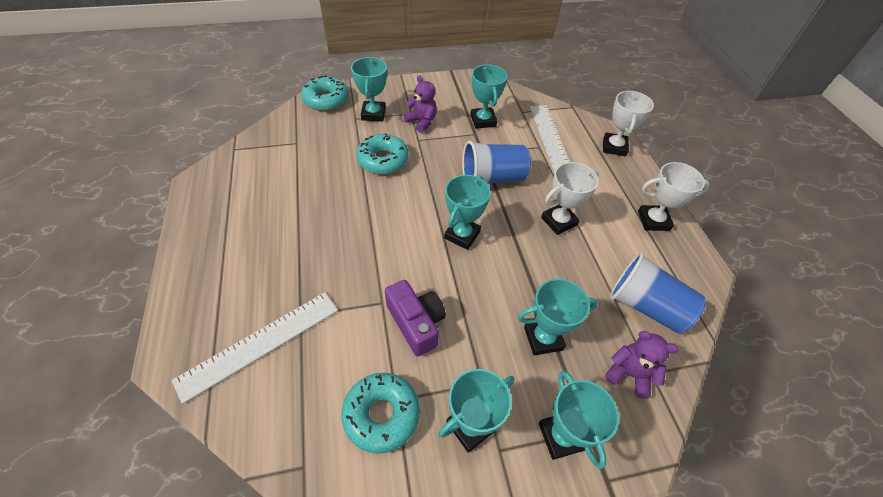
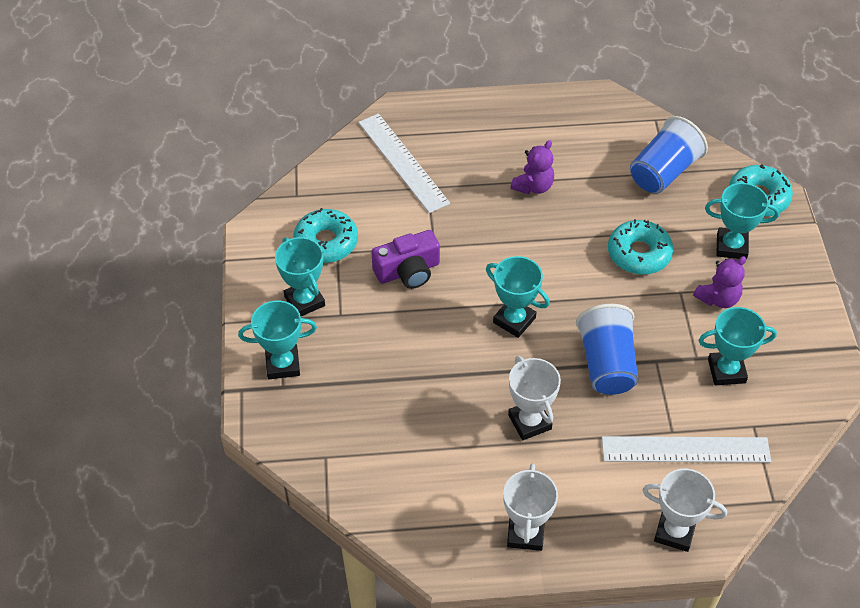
camera: 100 degrees right, 0 degrees up
(543, 338) = (376, 371): turquoise trophy -> none
(629, 373) = (328, 436): purple teddy bear -> purple teddy bear (533, 186)
(646, 306) = (400, 478): blue cup -> blue cup (663, 172)

